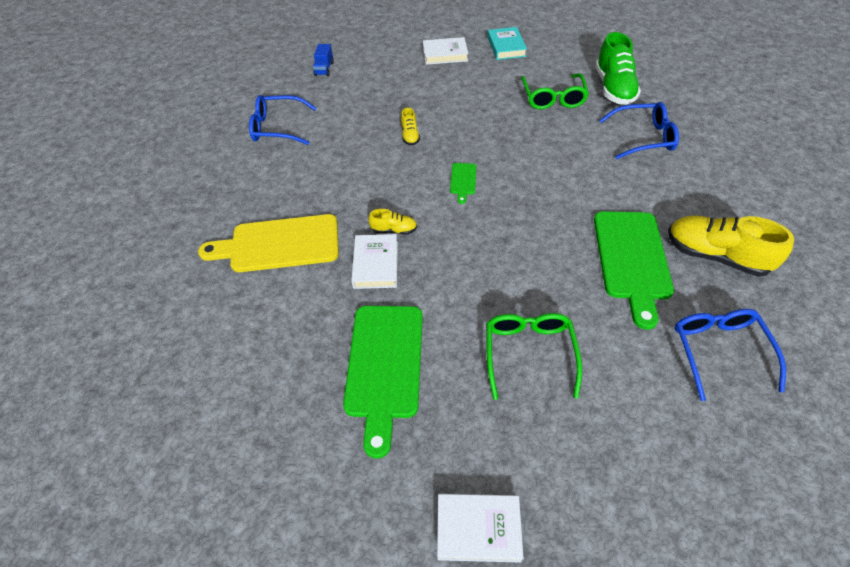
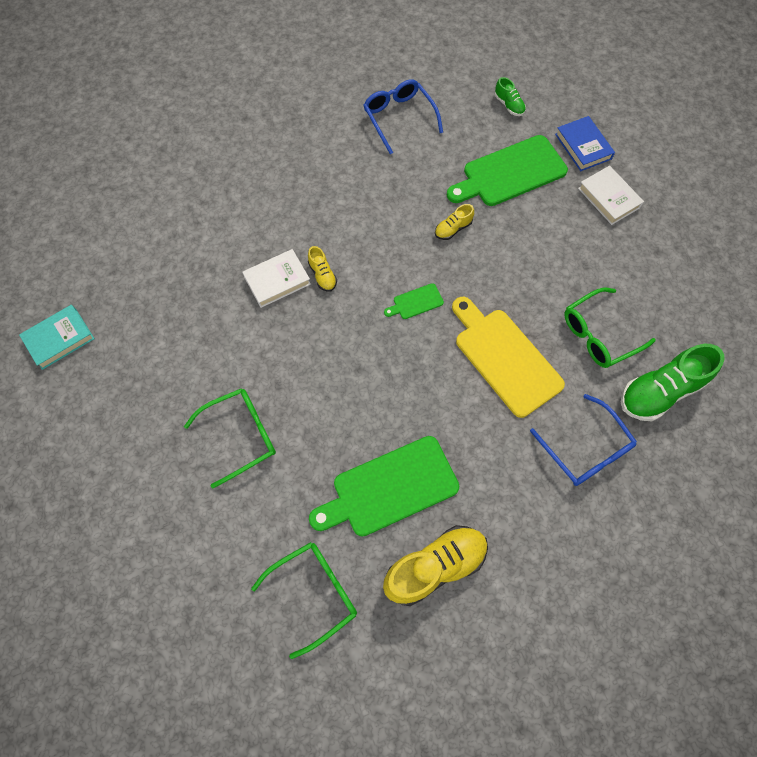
camera: 60 degrees right, 15 degrees up
(279, 244) = (263, 200): yellow cutting board -> yellow cutting board (504, 358)
(324, 69) = (509, 105): blue truck -> green shoe
(385, 366) = (182, 336): green cutting board -> green cutting board (510, 173)
(393, 50) = (583, 146): none -> blue book
(478, 529) = (81, 456): white book -> none
(506, 47) = (666, 251): turquoise book -> turquoise book (59, 339)
(715, 256) = (435, 567): yellow shoe -> yellow shoe turned 60 degrees clockwise
(719, 351) = (314, 594): blue glasses -> green glasses

